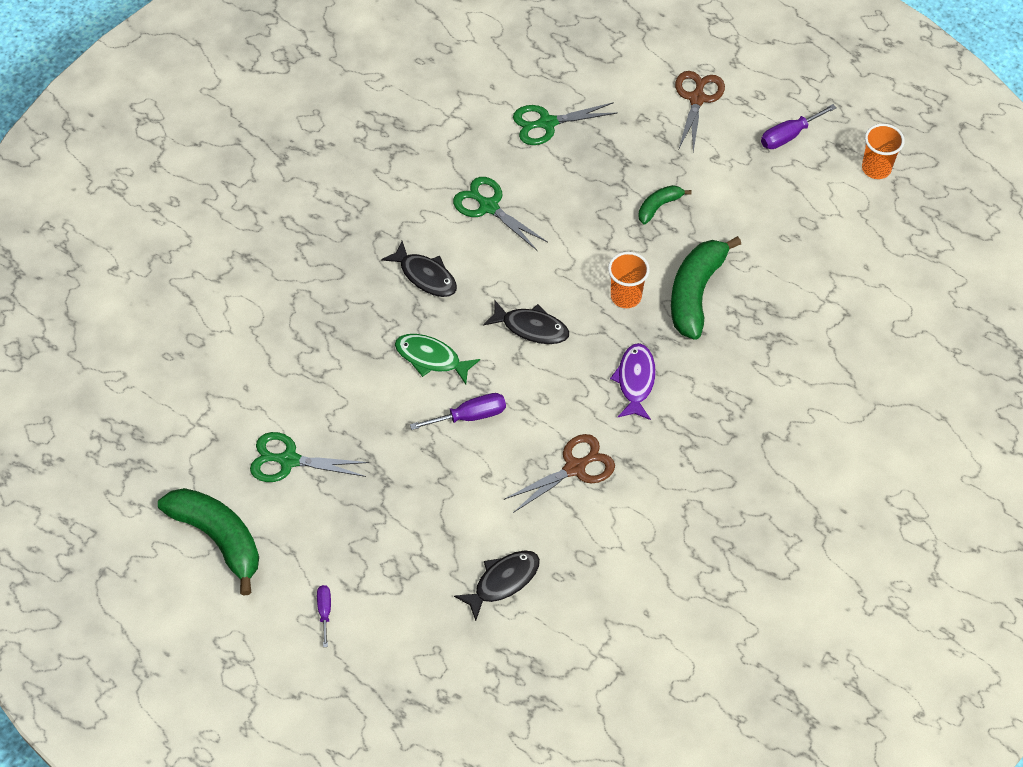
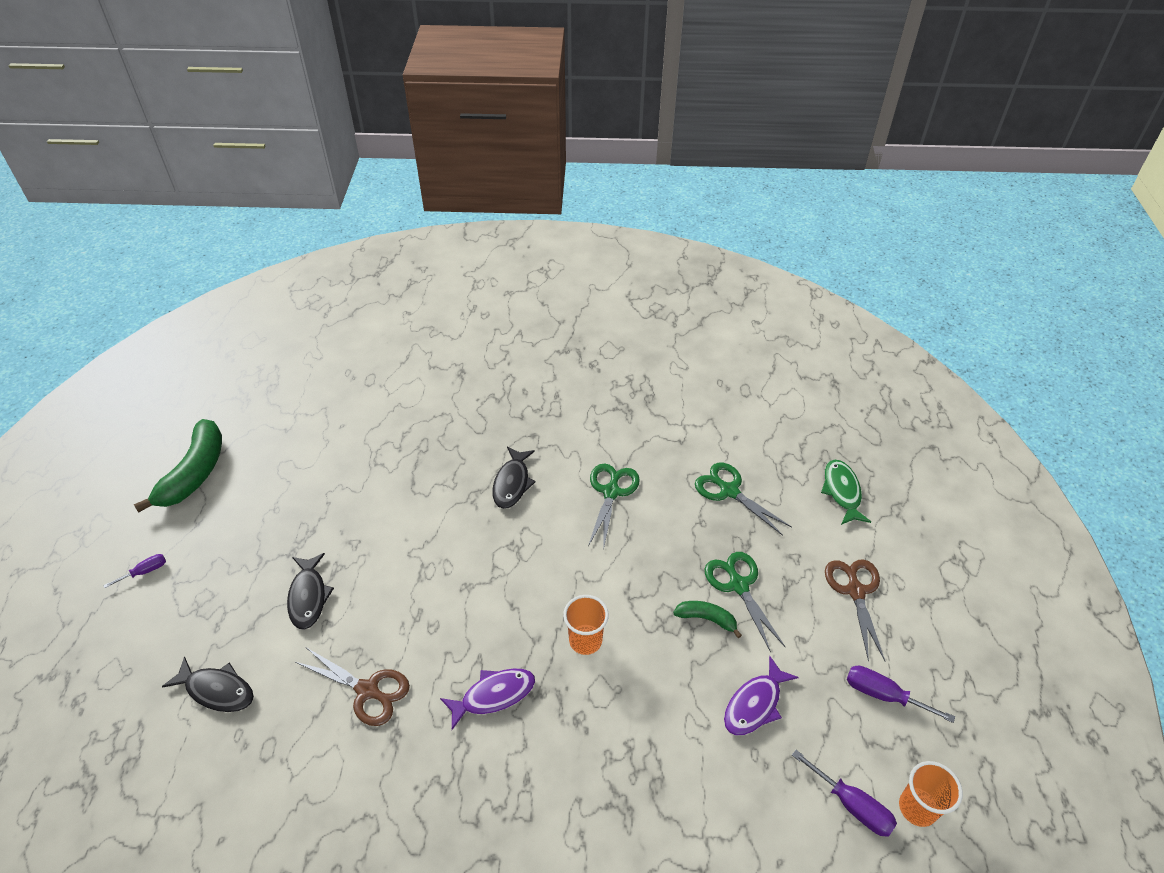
camera: 60 degrees right, 10 degrees down
(288, 460) = (285, 481): green scissors -> green scissors (738, 585)
(431, 358) = (431, 526): green fish -> green fish (842, 491)
(470, 416) = (386, 581): purple screwdriver -> purple screwdriver (852, 805)
(531, 328) = (504, 582): black fish -> black fish (308, 597)
(695, 293) = (628, 700): green banana -> none
(697, 98) = (855, 591): brown scissors -> brown scissors turned 75 degrees counterclockwise
(748, 216) = (755, 704): none -> purple fish

